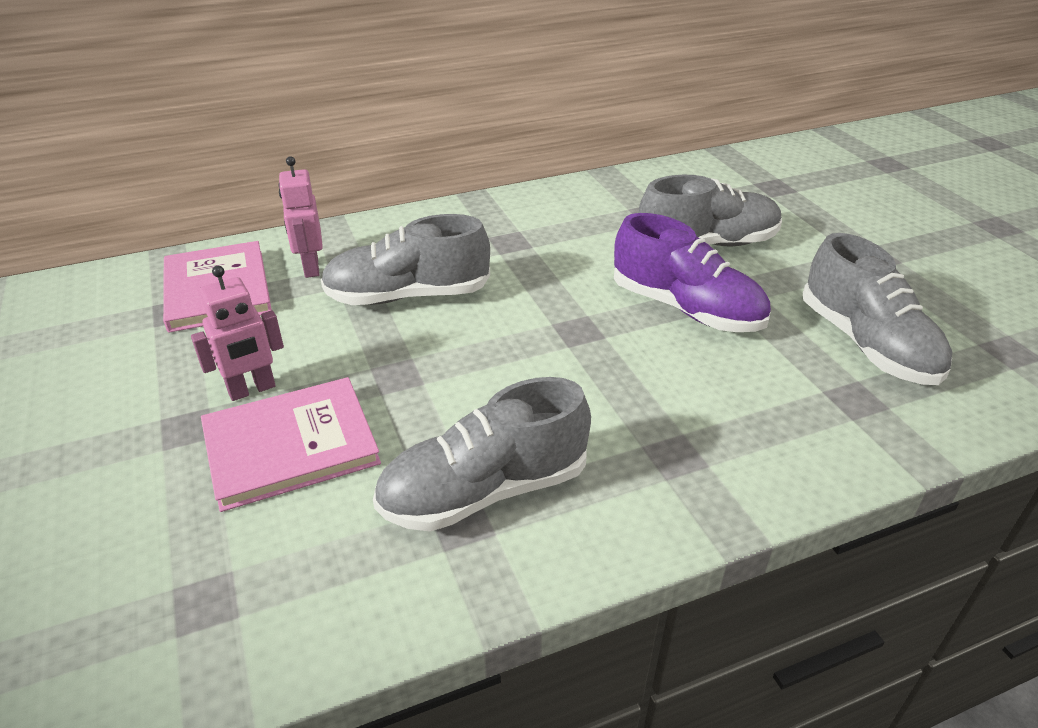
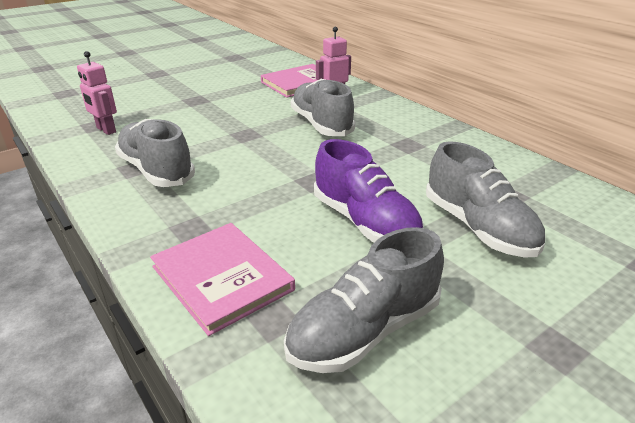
camera: 75 degrees right, 5 degrees down
(252, 390) = (224, 106): pink robot -> pink robot (106, 130)
(291, 446) = (186, 121): pink book -> pink book (222, 278)
(686, 309) = (365, 222): purple shoe -> purple shoe turned 60 degrees counterclockwise

